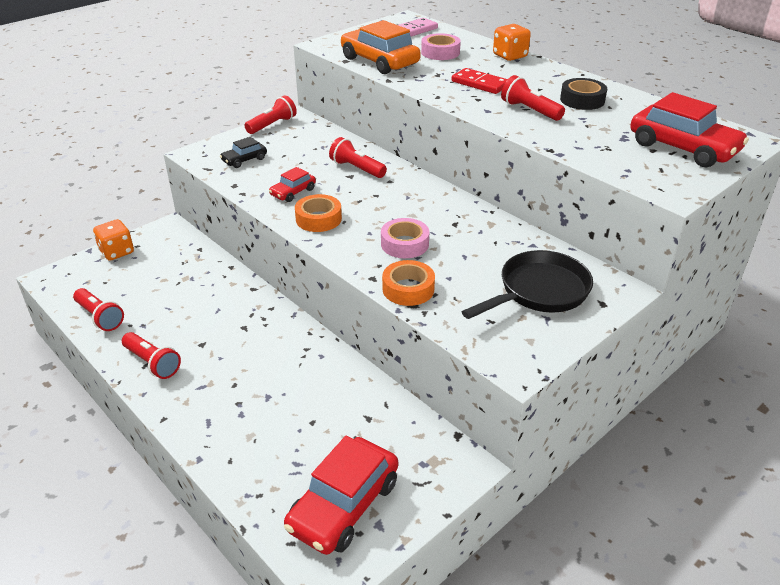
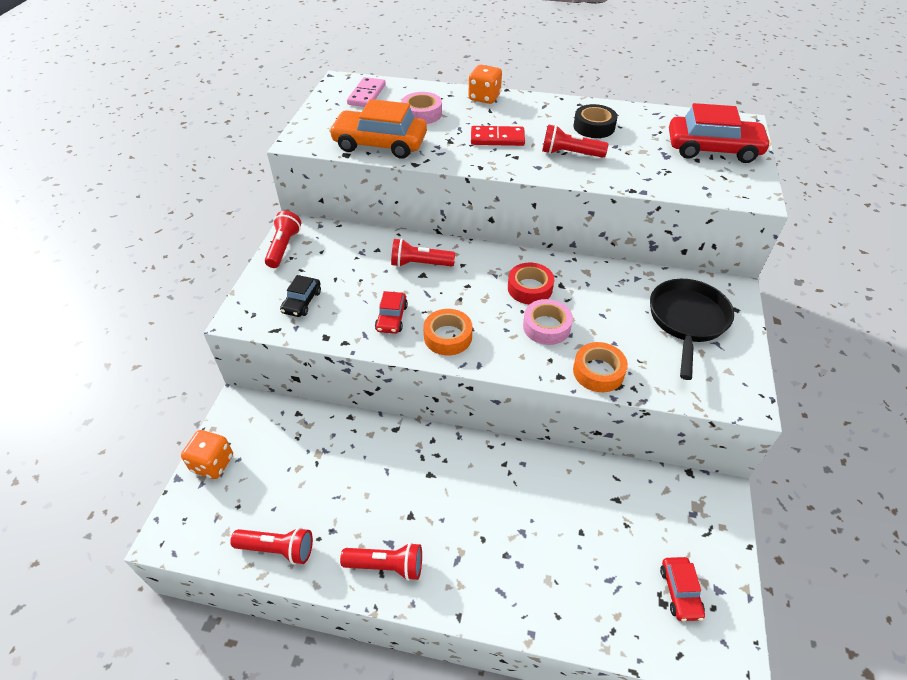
camera: 35 degrees left, 10 degrees up
(344, 505) = (680, 592): red car -> red car, size x0.51
(424, 215) = (530, 288): none -> red tape

